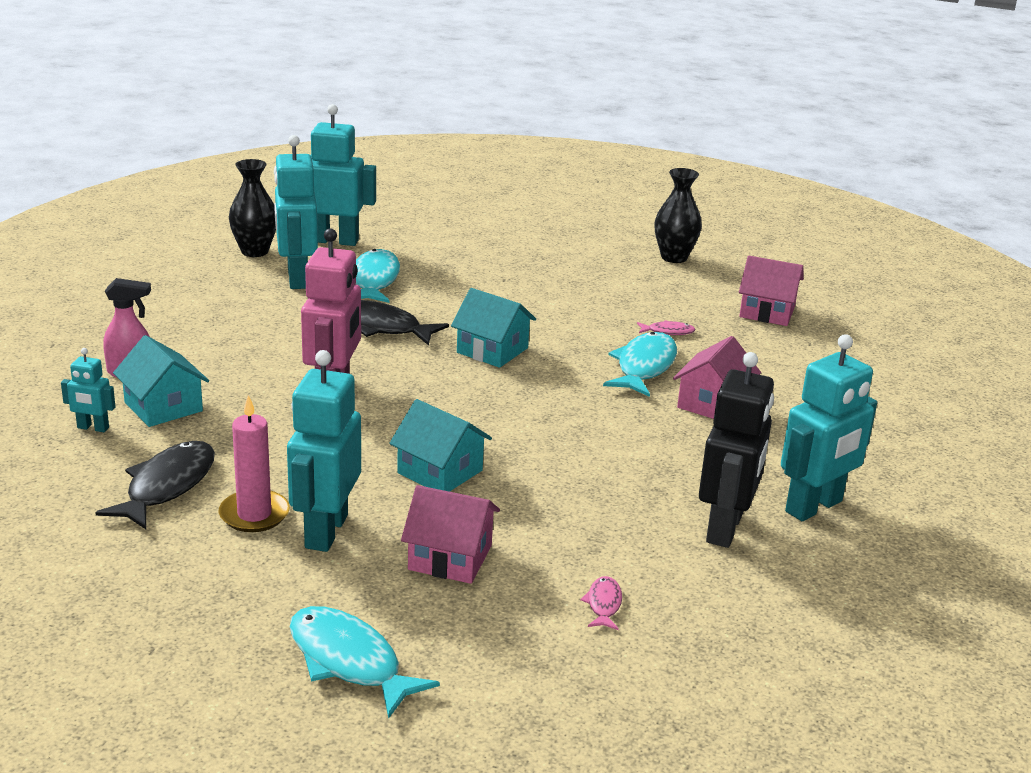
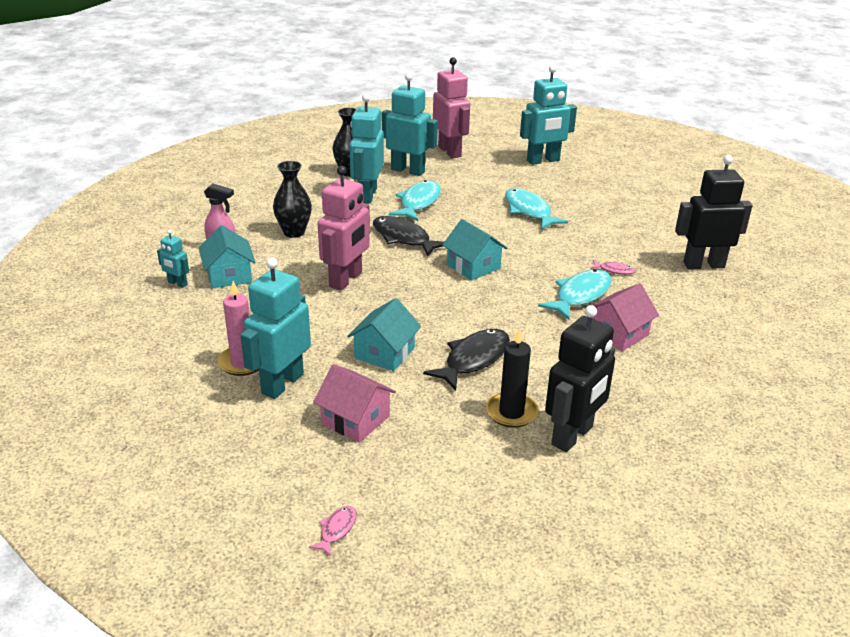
camera: 20 degrees right, 5 degrees up
(167, 486) = (199, 332): black fish -> black fish (474, 359)
(349, 661) = (243, 484): turquoise fish -> turquoise fish (529, 211)
(377, 210) = (450, 152): none -> pink robot
(440, 472) = (384, 353): turquoise house -> turquoise house turned 60 degrees clockwise
(604, 604) = (446, 478): pink fish -> pink fish (337, 530)
(638, 515) = (511, 412): none -> black candle
(674, 257) = (651, 212): black vase -> black vase (294, 232)
(767, 311) = (703, 265): pink house -> black robot
(814, 507) = (655, 432): turquoise robot -> turquoise robot (543, 161)

